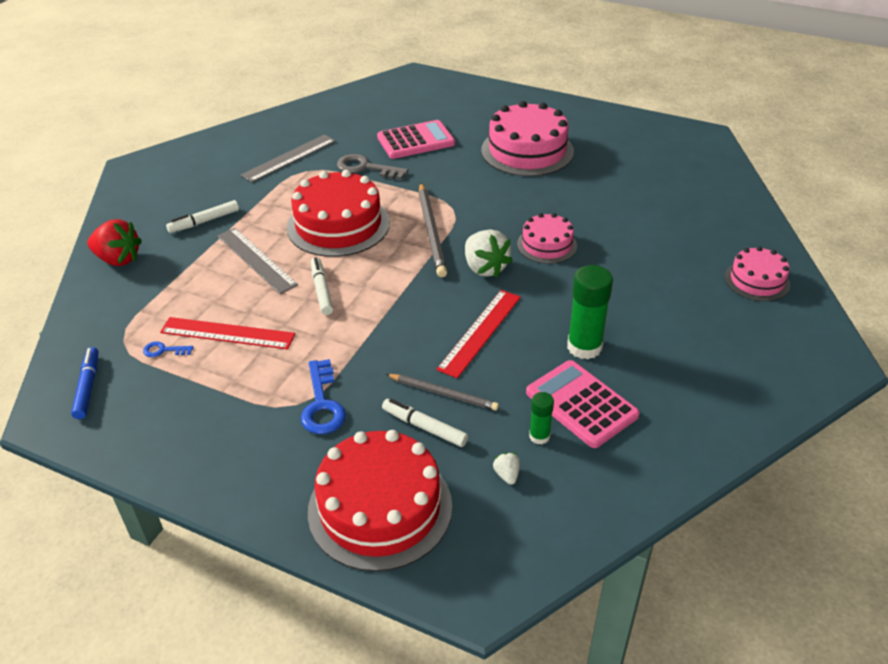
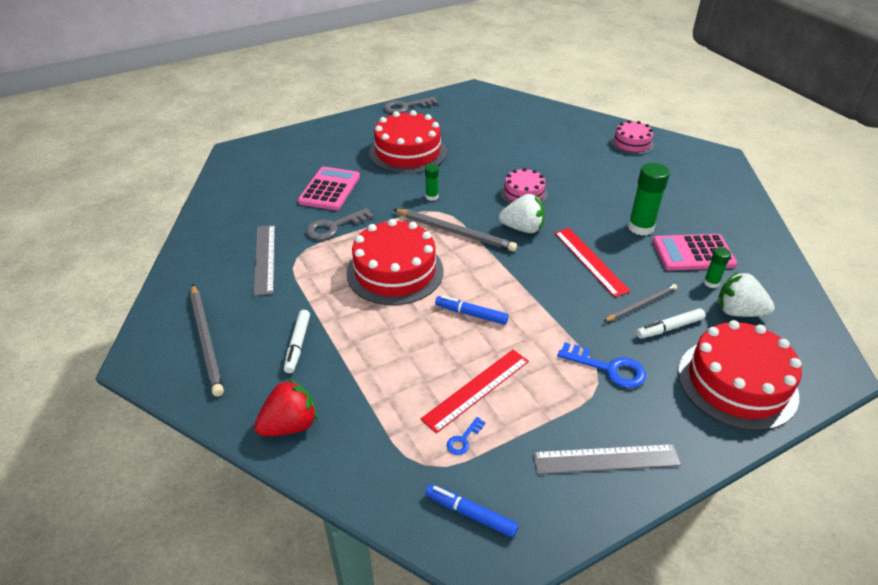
camera: 55 degrees left, 0 degrees up
(174, 181) = (206, 340): none -> grey pencil
(256, 260) = (392, 334): grey ruler -> grey ruler (606, 459)
(322, 290) = (471, 314): white marker -> blue marker
(471, 195) = (432, 196): none -> green glue stick
(507, 475) = (738, 312): white strawberry -> white strawberry, size x2.19
(527, 151) = (408, 152): pink cake -> red cake
(605, 114) = (406, 107): none -> grey key

